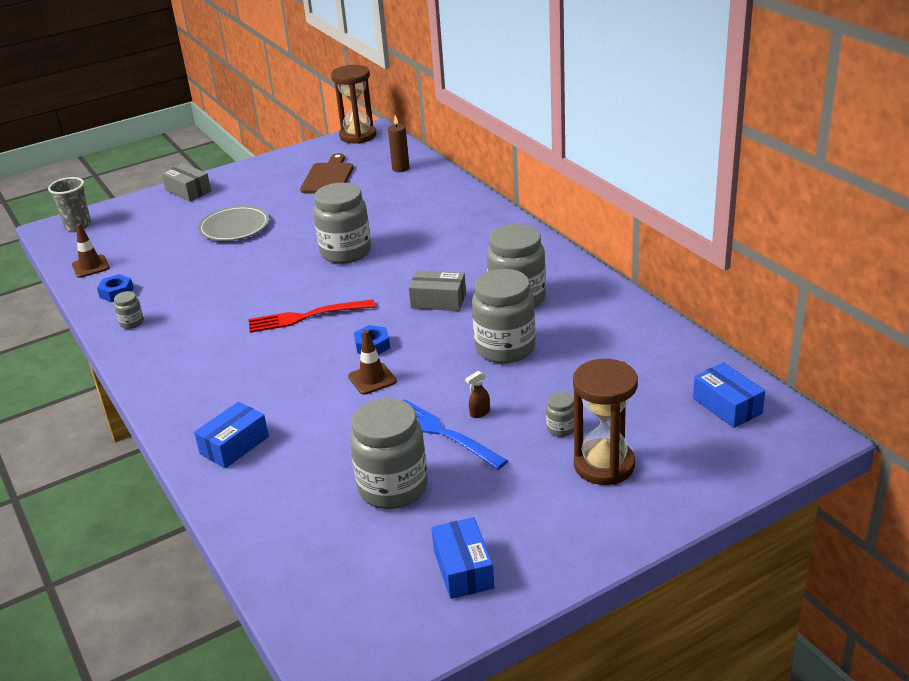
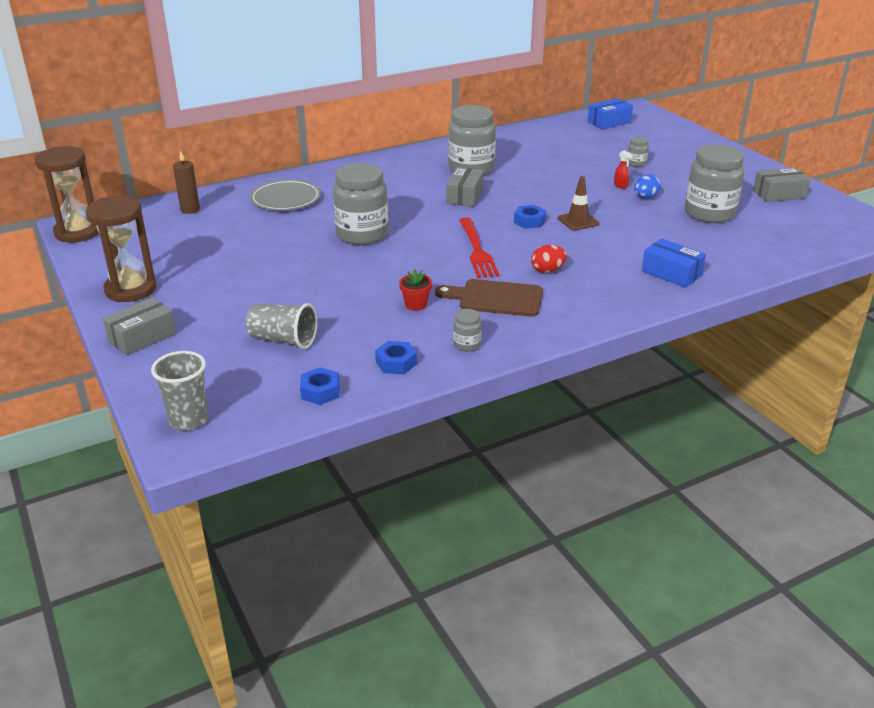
camera: 90 degrees left, 0 degrees up
(90, 266) = (320, 391): brown traffic cone -> blue nut
(166, 242) = (283, 340): none -> grey cup
(206, 293) = (416, 305): none -> red flower pot
(234, 227) = (269, 297): grey plate -> grey plate (285, 199)
(256, 361) = (547, 270): none -> red egg
(328, 177) = (179, 247): brown cutting board -> brown cutting board (495, 298)
(442, 433) = (645, 198): blue fork -> blue egg
(463, 569) = (779, 194): blue box -> grey box
(479, 413) = (620, 186): brown spray bottle -> red spray bottle
(505, 348) = (539, 175): grey jar -> none
(604, 465) = (671, 154): brown hourglass -> brown hourglass (130, 289)

